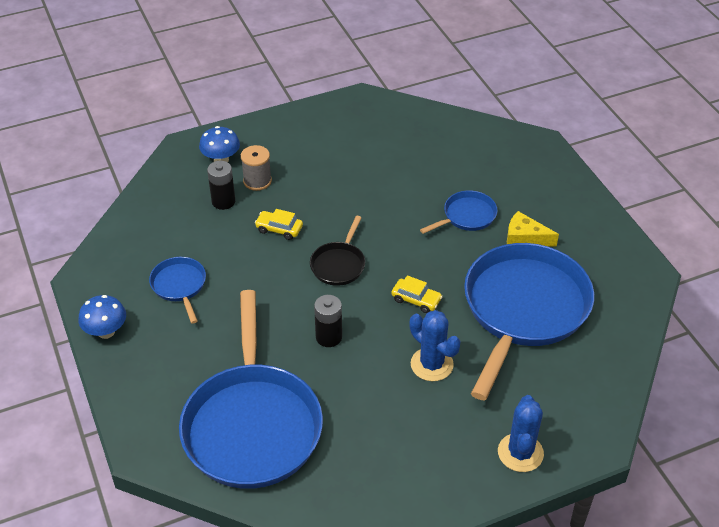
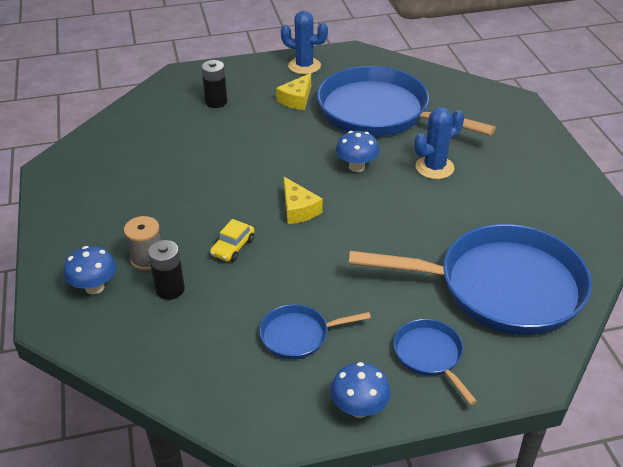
camera: 80 degrees left, 5 degrees down
(329, 337) = (394, 225): black battery -> black battery (216, 102)
(339, 264) = (298, 209): black pan -> yellow cheese
(416, 300) = (356, 167): yellow car -> blue mushroom
(466, 216) = (258, 125): blue pan -> blue pan (430, 355)
(520, 453) = (528, 136): blue cactus -> blue cactus (304, 66)

